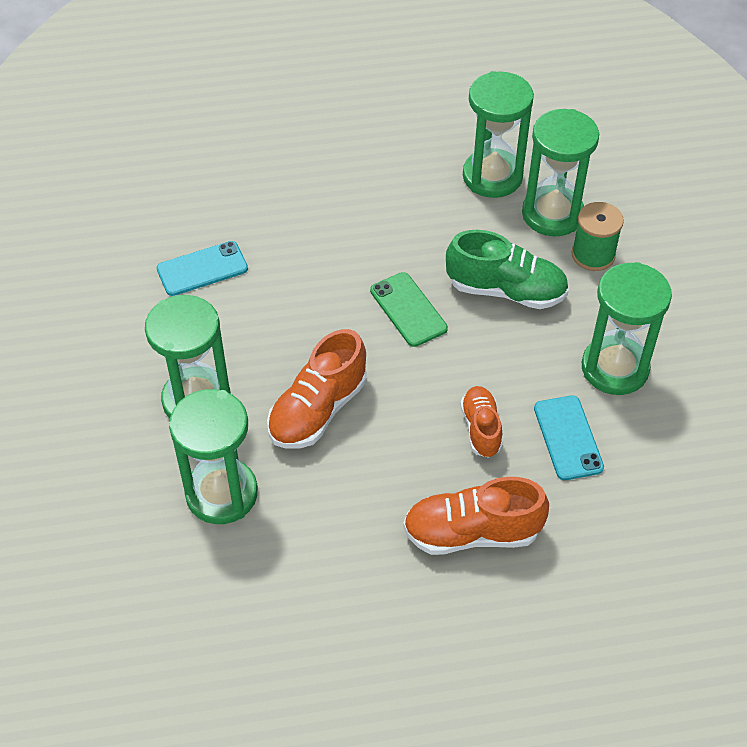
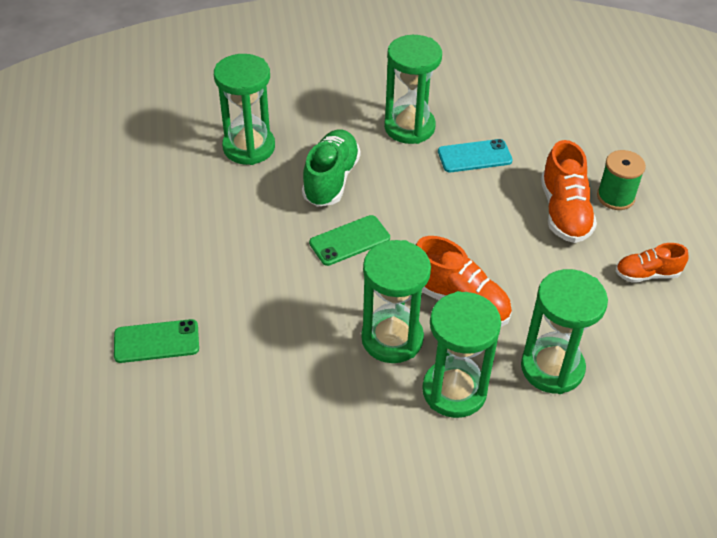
camera: 90 degrees left, 5 degrees down
(202, 269) = (292, 394): turquoise phone -> none
(269, 166) = (156, 341): none -> green phone
(481, 428) = (470, 202): orange shoe -> orange shoe (647, 274)
(492, 176) = (199, 180): green hourglass -> green hourglass (392, 338)
(593, 255) = (296, 128): green spool -> green spool (615, 197)

